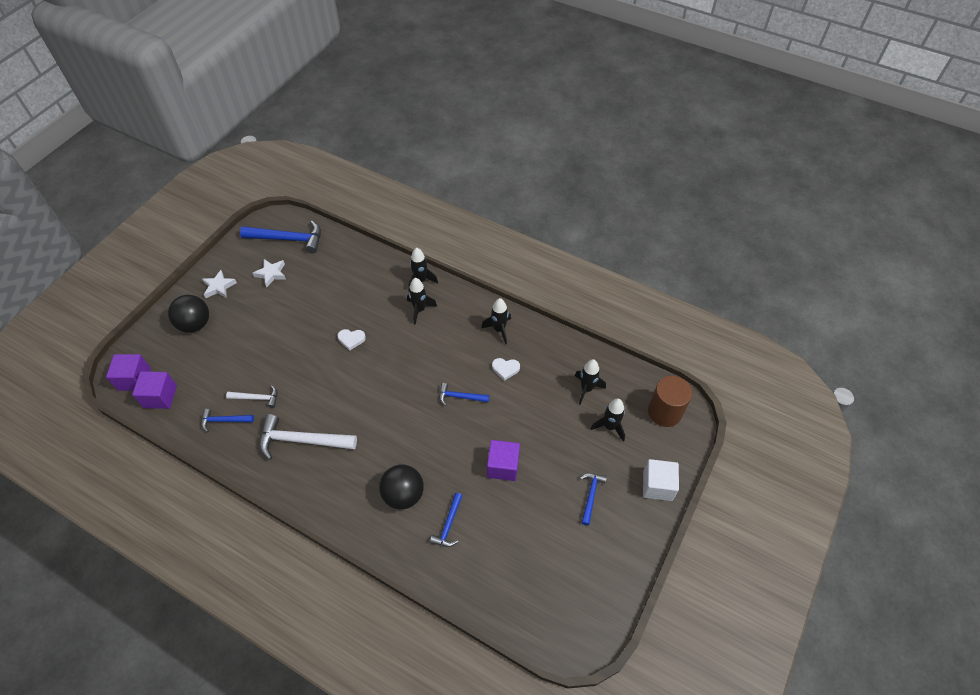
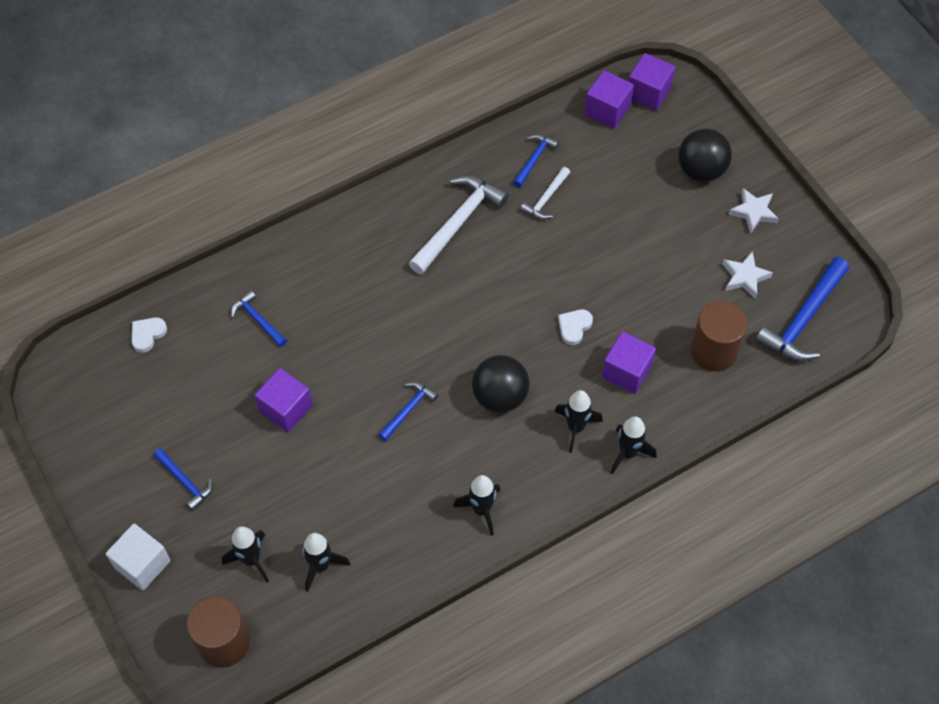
camera: 120 degrees right, 5 degrees up
(331, 269) = (713, 351): none -> brown cylinder
(368, 302) = (626, 371): none -> purple cube
(403, 495) = (322, 293): black ball -> black ball (500, 396)
(505, 369) = (415, 484): white heart -> white heart (147, 334)

